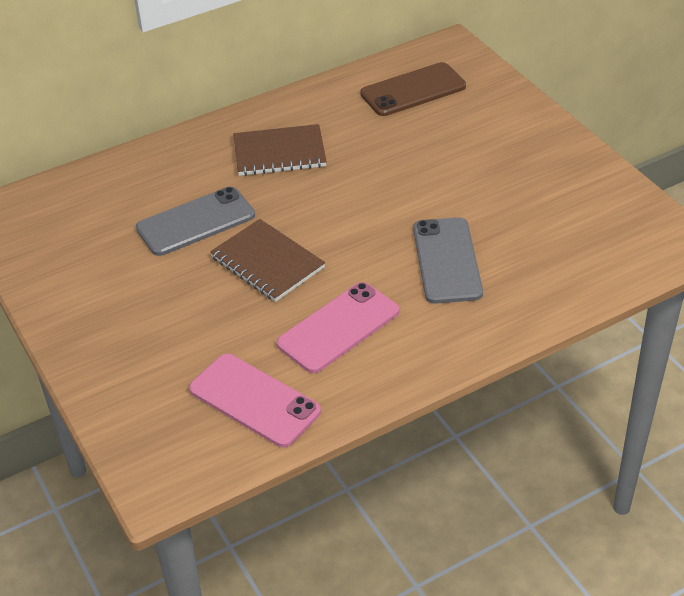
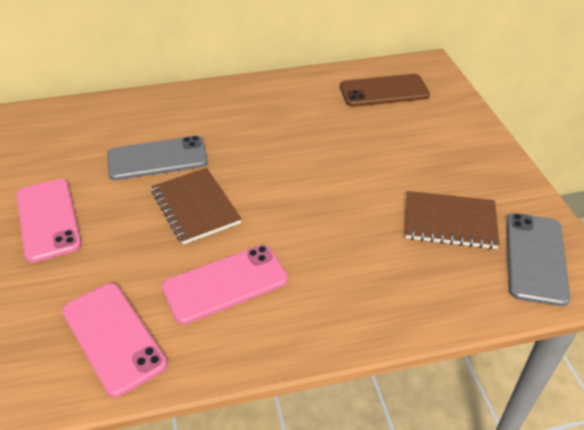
camera: 15 degrees right, 0 degrees up
(113, 312) = (48, 219): none -> pink phone
(279, 153) = (253, 118): brown notebook -> brown notebook (450, 222)
(447, 260) = (352, 243): grey phone -> grey phone (535, 258)

